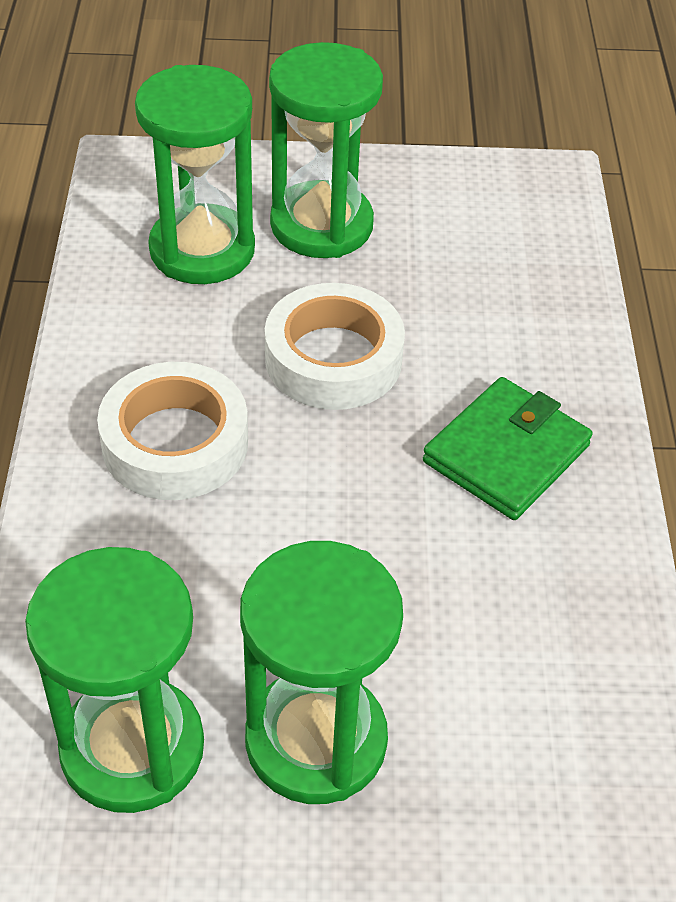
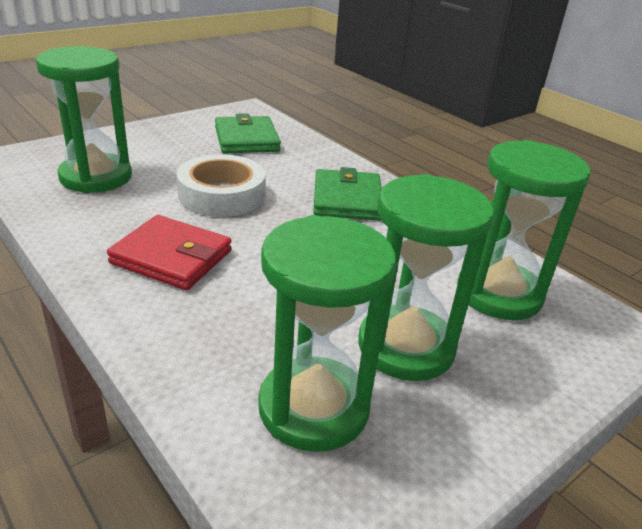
camera: 40 degrees left, 15 degrees down
(175, 443) = (171, 257): white tape -> red wallet
(321, 225) = (155, 150): green hourglass -> green hourglass (499, 294)
(478, 252) = (246, 139): none -> green wallet

